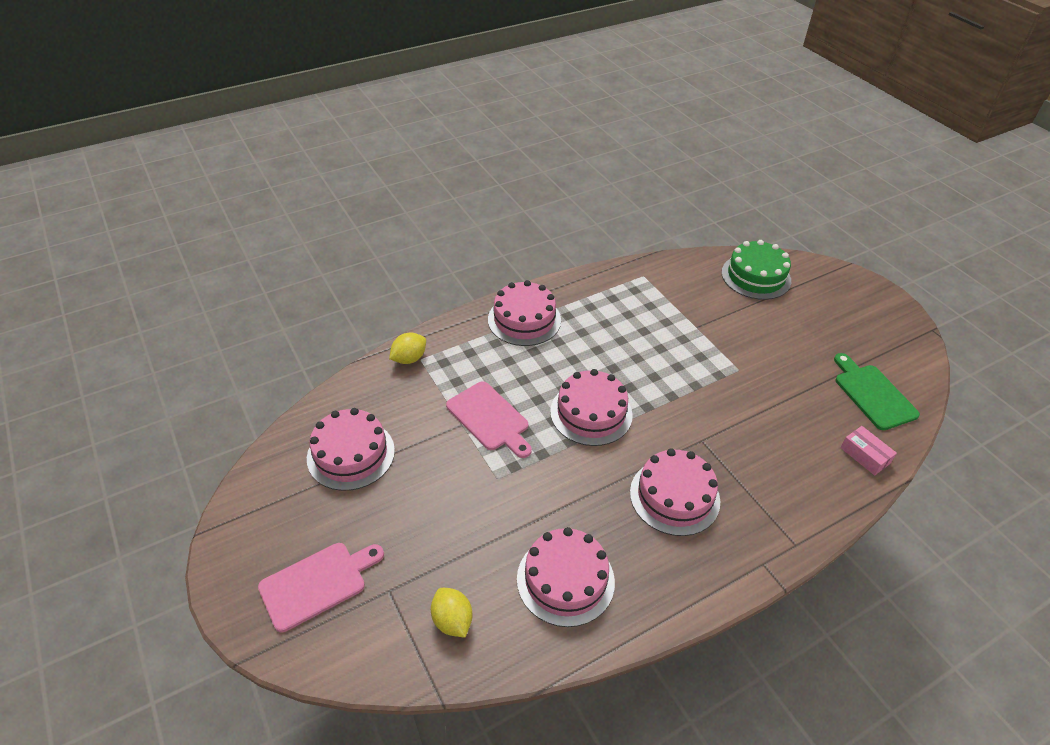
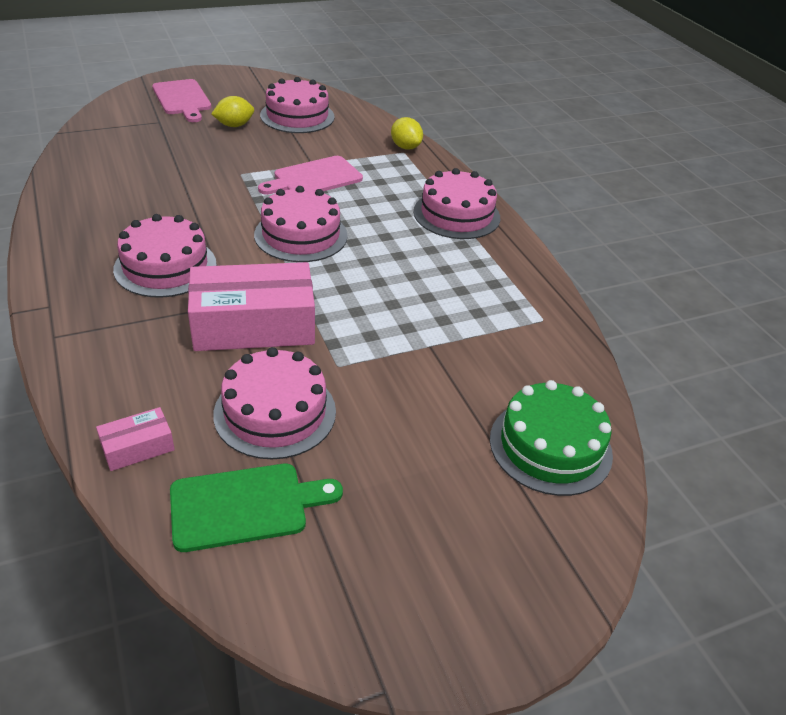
camera: 95 degrees right, 5 degrees down
(452, 621) = (116, 141): yellow lemon -> yellow lemon (234, 125)
(565, 580) = (115, 191): pink cake -> pink cake (275, 412)
(720, 421) = (253, 325): none -> pink box

